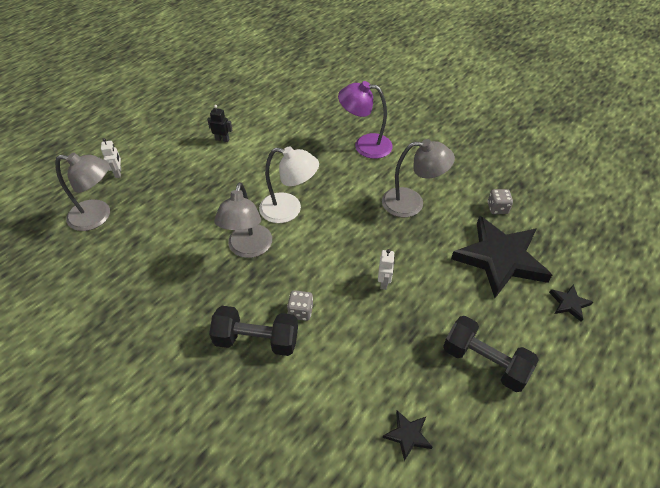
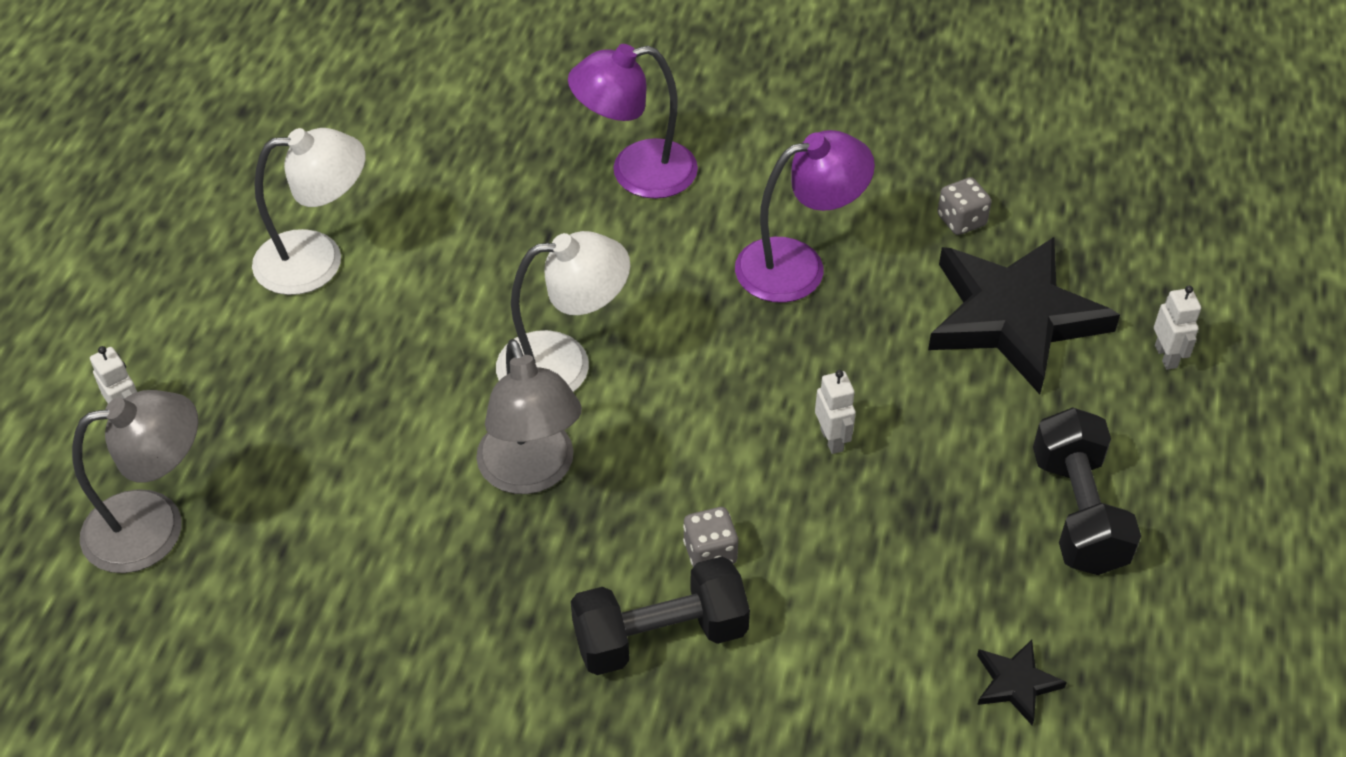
camera: 25 degrees left, 0 degrees up
(222, 139) = (317, 260): black robot -> white lamp
(412, 203) = (798, 265): grey lamp -> purple lamp
(484, 362) = (1078, 512): black dumbbell -> black dumbbell turned 75 degrees clockwise
(569, 303) = (1166, 356): black star -> white robot

